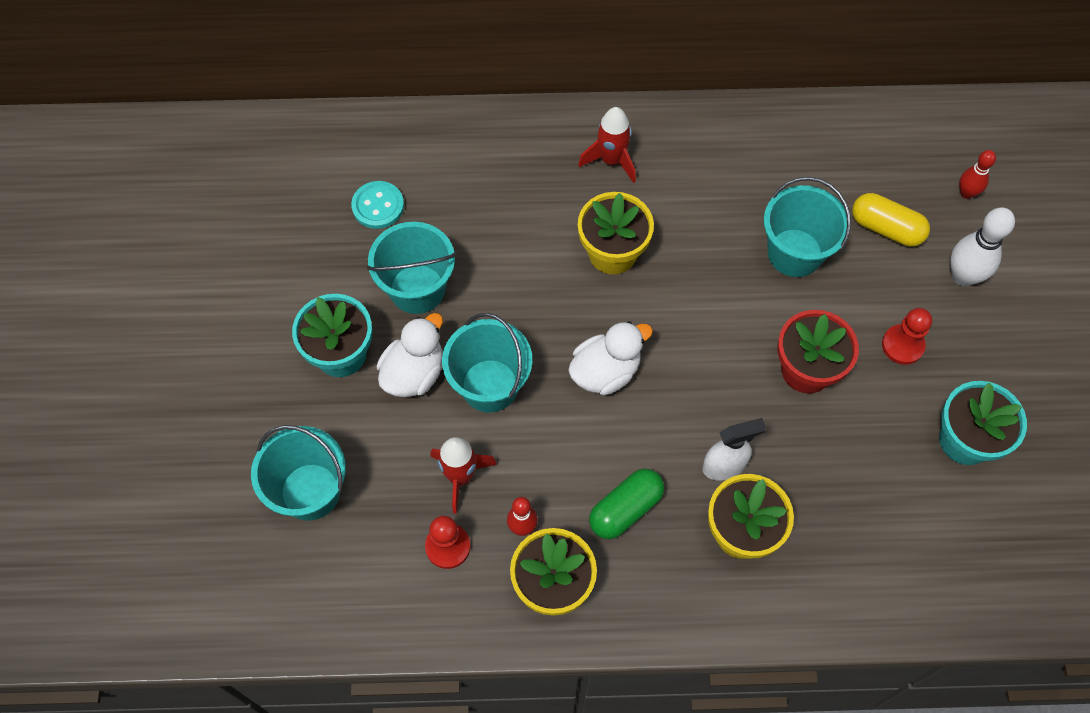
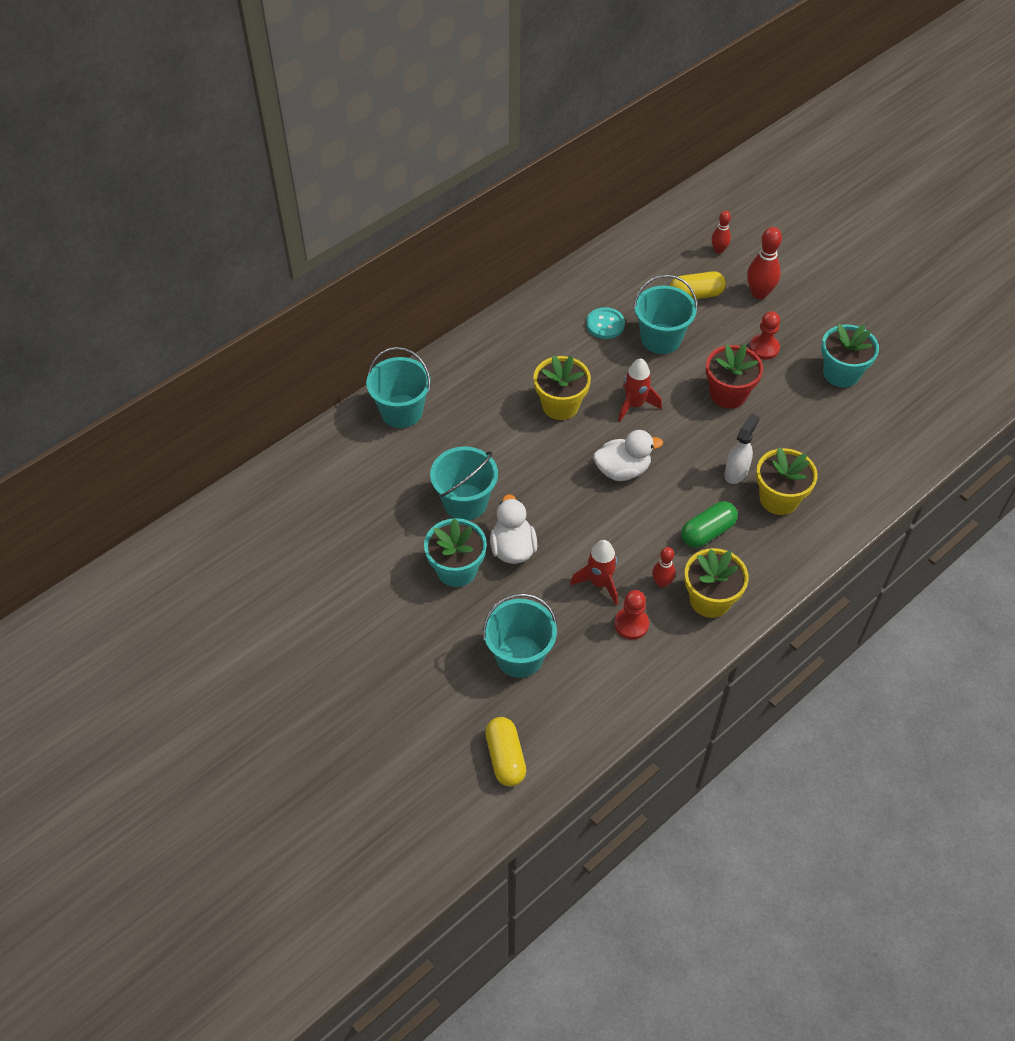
camera: 40 degrees left, 10 degrees down
(197, 584) = (505, 757): none -> yellow capsule
(378, 206) = (390, 473): turquoise button -> turquoise button (605, 324)
(490, 385) = (564, 523): turquoise bucket -> turquoise bucket (401, 411)
(605, 372) = (622, 470): white duck -> white duck turned 60 degrees clockwise
(611, 160) = (507, 356): red rocket -> red rocket (634, 405)
(625, 509) = (707, 532): green capsule -> green capsule turned 45 degrees clockwise
(963, 276) = (759, 293): white bowling pin -> red bowling pin

